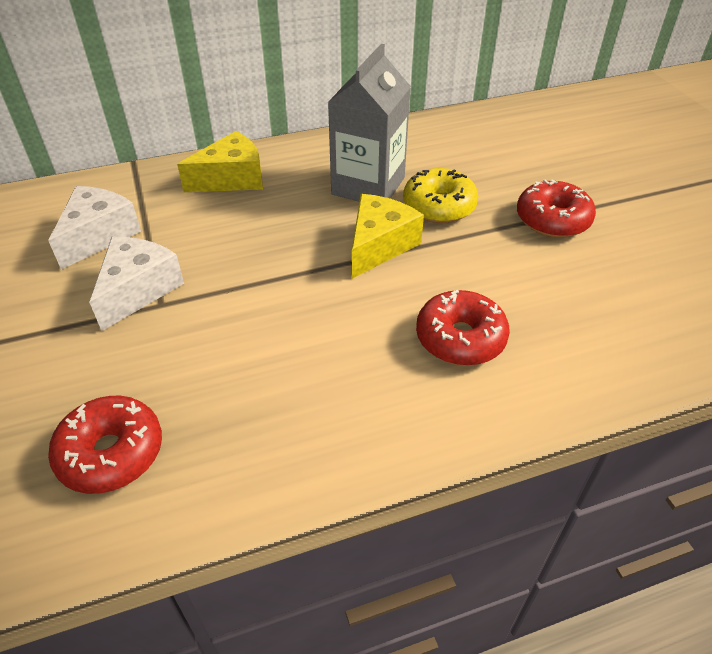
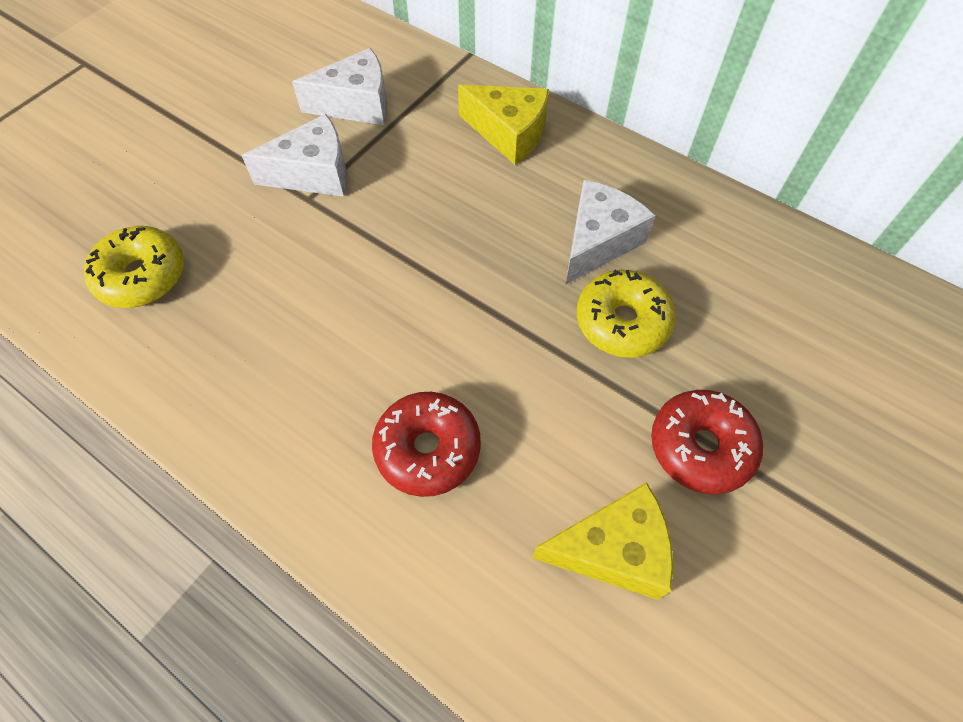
camera: 55 degrees right, 15 degrees up
(111, 453) = (142, 276): red donut -> yellow donut
(368, 186) = (598, 242): grey carton -> white cheese
(379, 245) = (510, 306): yellow cheese -> yellow cheese (612, 550)

